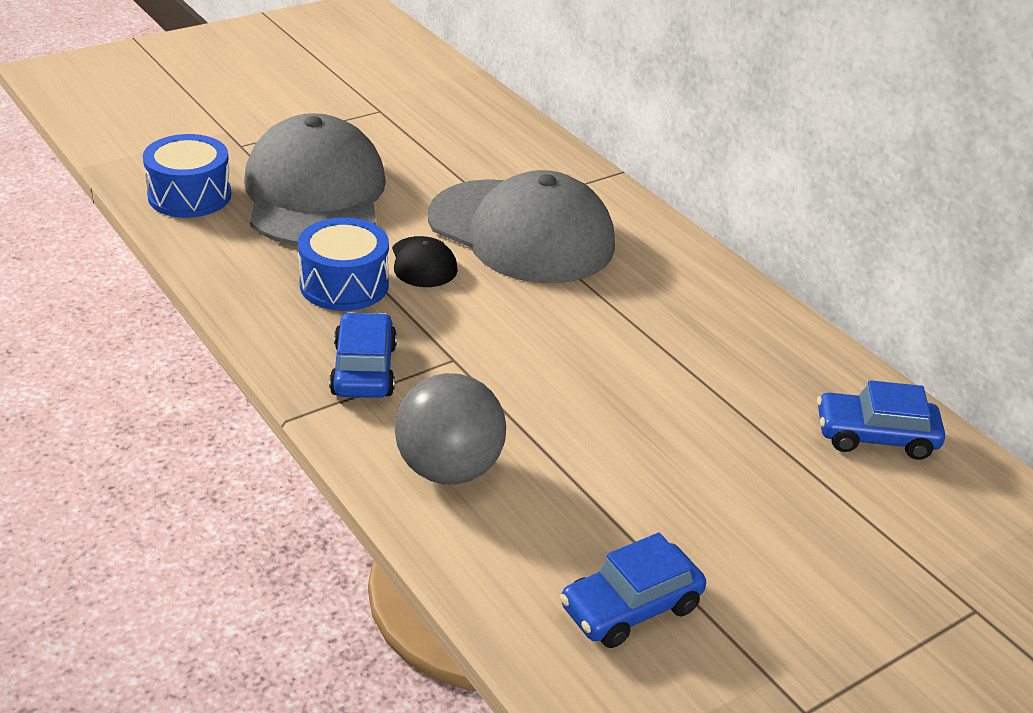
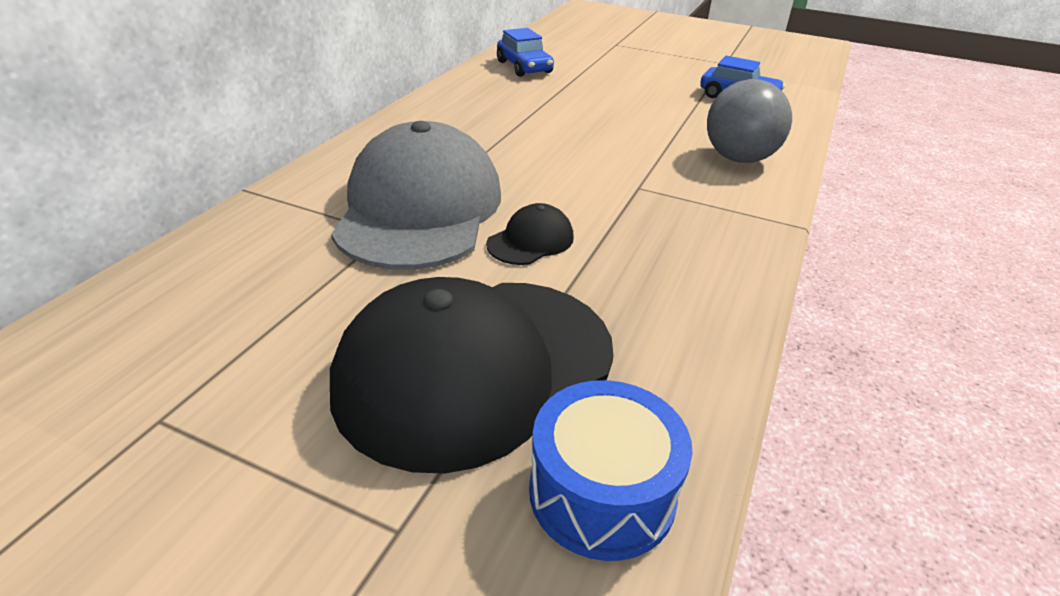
camera: 120 degrees left, 0 degrees up
(314, 194) = (475, 367): grey cap -> black cap
(344, 284) = (620, 269): blue drum -> none
(364, 370) = (707, 217): blue car -> none

